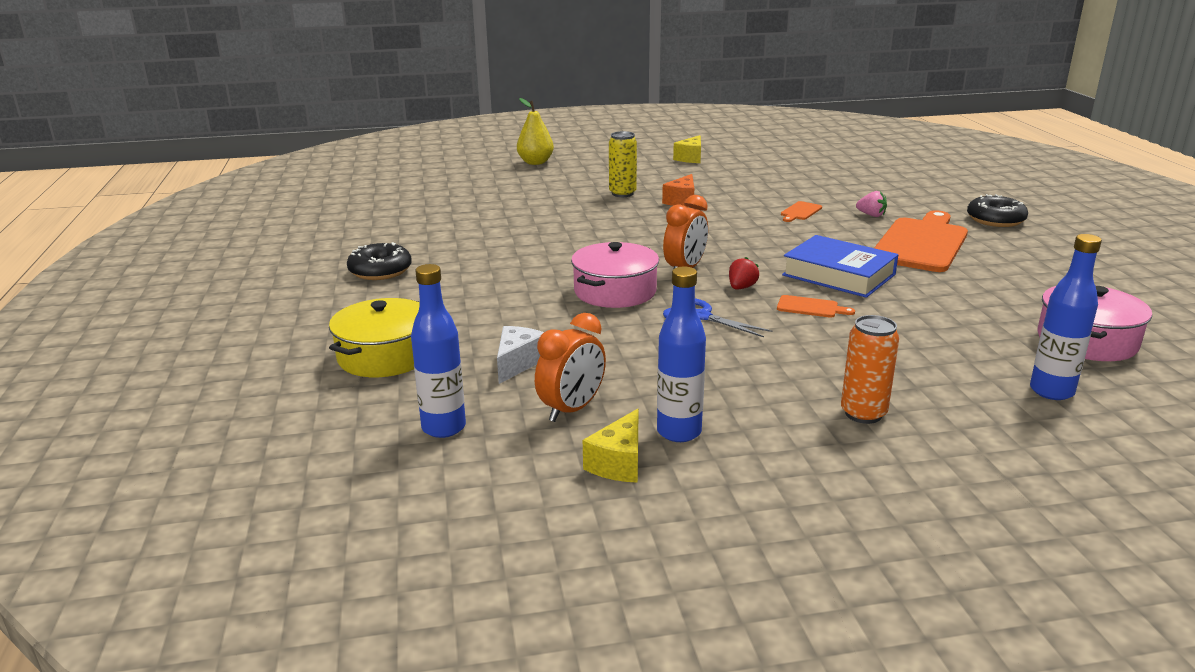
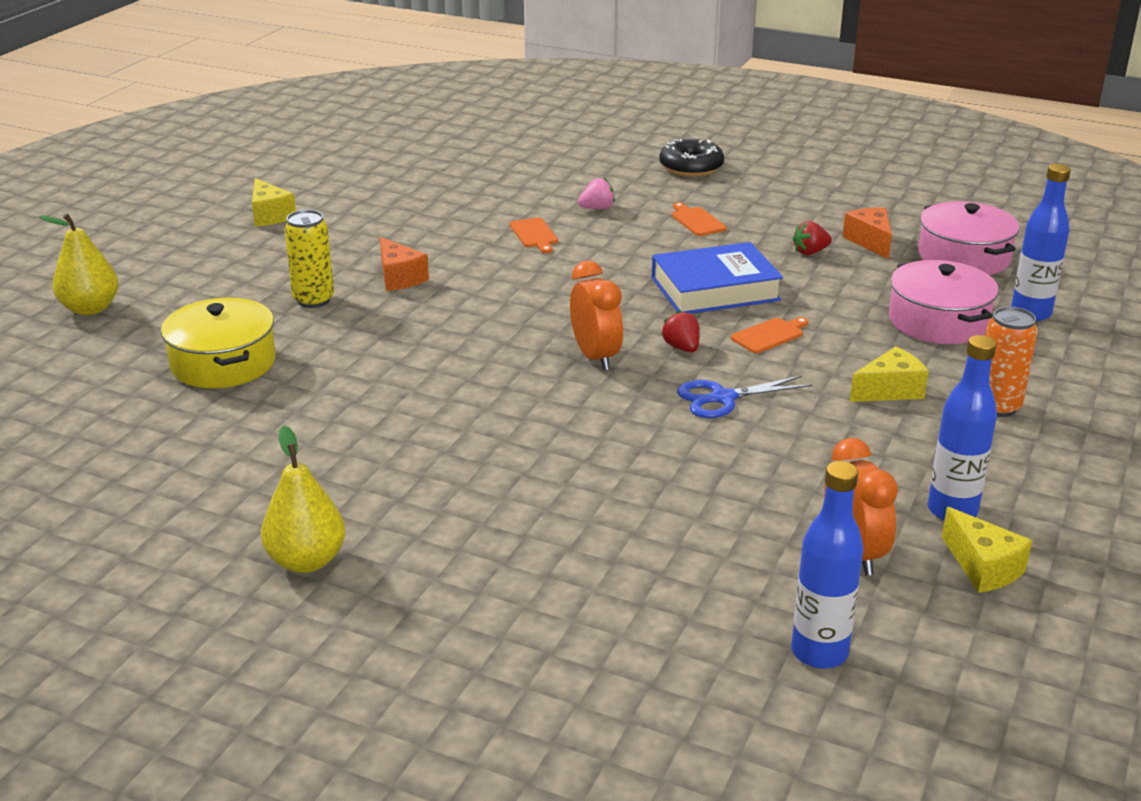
camera: 55 degrees left, 5 degrees up
(380, 271) = (307, 561): black donut -> yellow pear
(385, 356) = (589, 639): yellow pot -> yellow pot (223, 363)
(518, 363) = (712, 549): white cheese -> none
(615, 291) = (599, 419): pink pot -> pink pot (938, 321)
(811, 367) = (890, 390): none -> yellow cheese
(921, 243) = (697, 221): orange cutting board -> orange cutting board, size x0.41
(960, 287) = (810, 252): none -> red strawberry
(1027, 301) = (870, 241): none -> orange cheese

